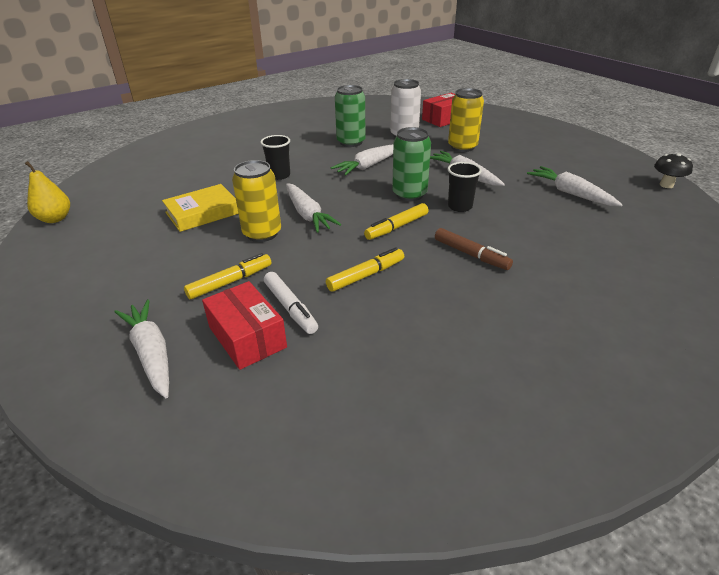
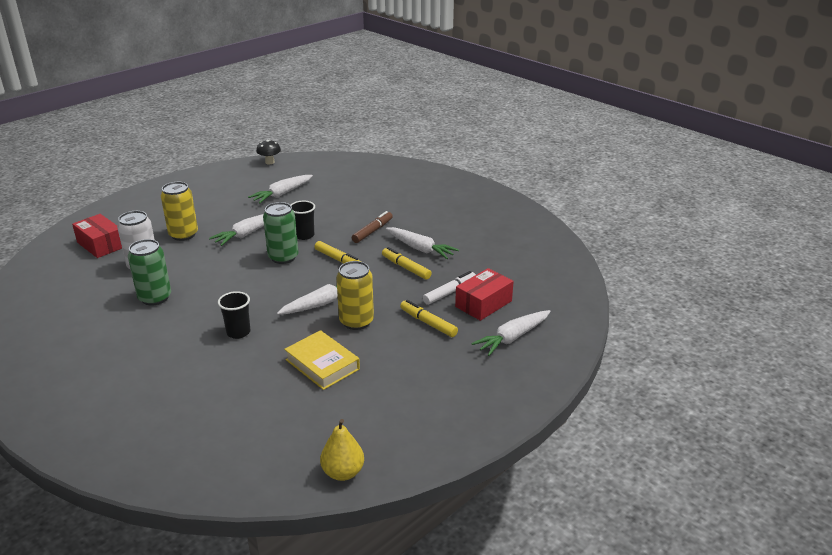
camera: 100 degrees left, 5 degrees down
(368, 166) = (221, 281): white carrot -> white carrot (420, 249)

